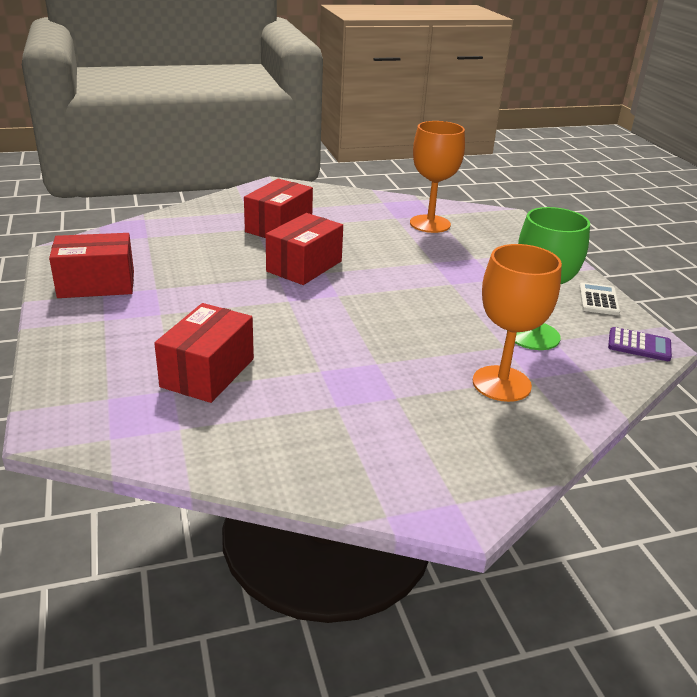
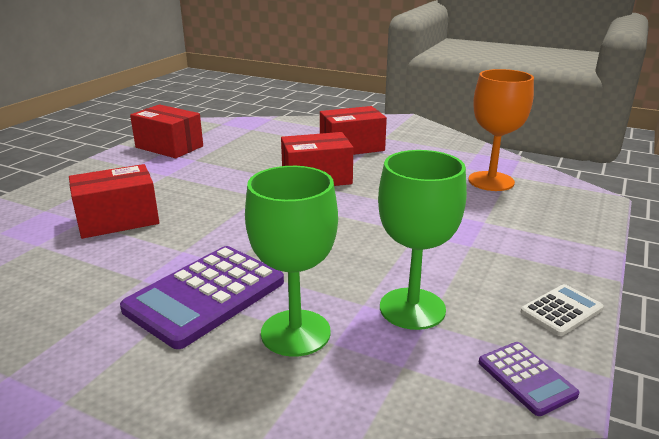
camera: 45 degrees right, 5 degrees down
(405, 392) = (206, 296): none -> purple calculator
(501, 384) = (295, 333): orange goblet -> green goblet

